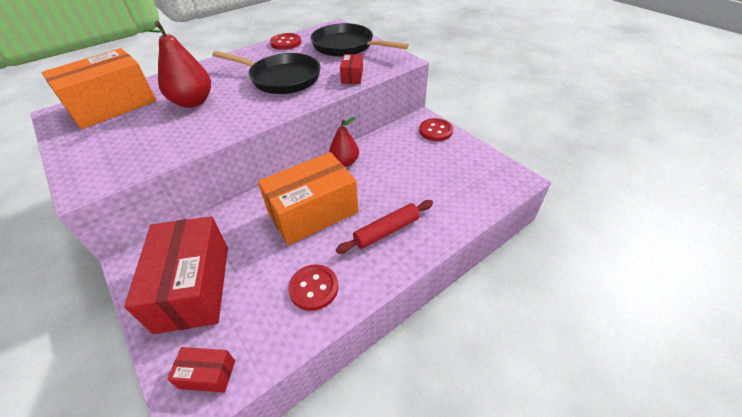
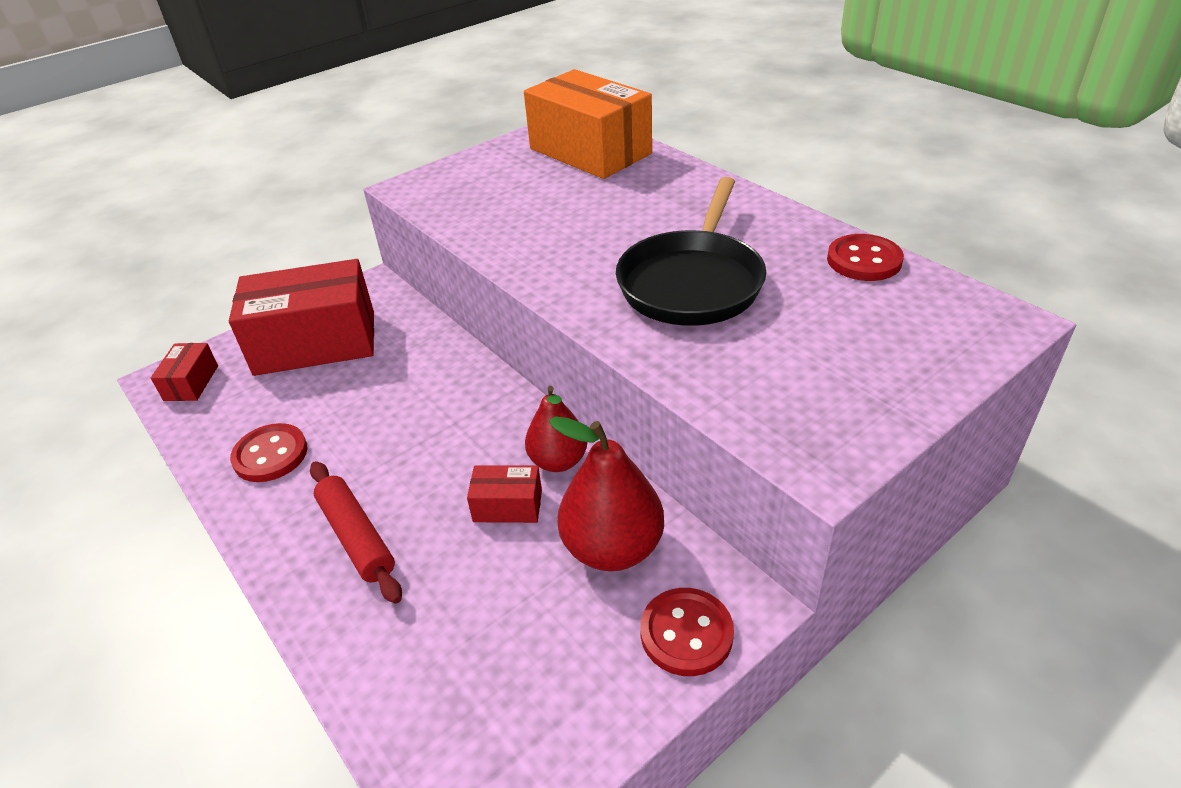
camera: 90 degrees right, 5 degrees down
(193, 102) = (600, 210): red pear -> red pear (612, 548)
(313, 212) = (424, 433): orange box -> none
(346, 46) = (880, 354): black pan -> none
(352, 76) = (715, 378): red box -> red box (507, 506)

